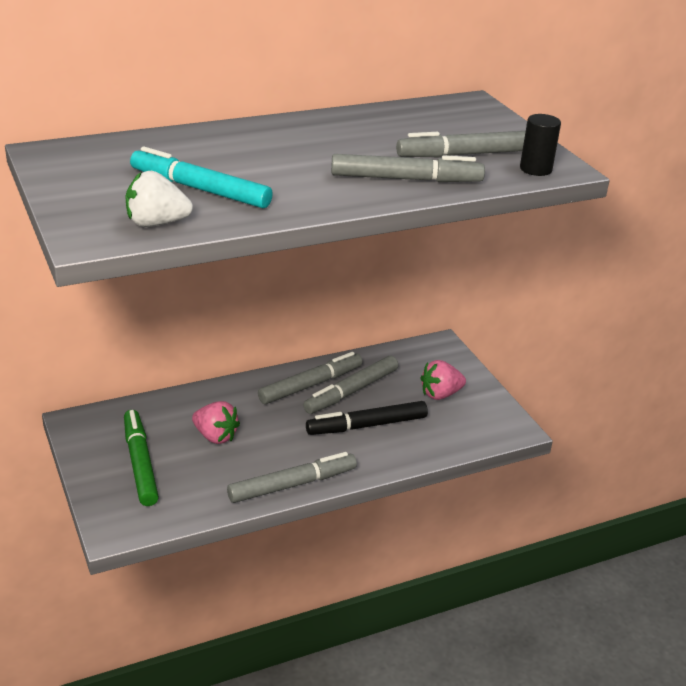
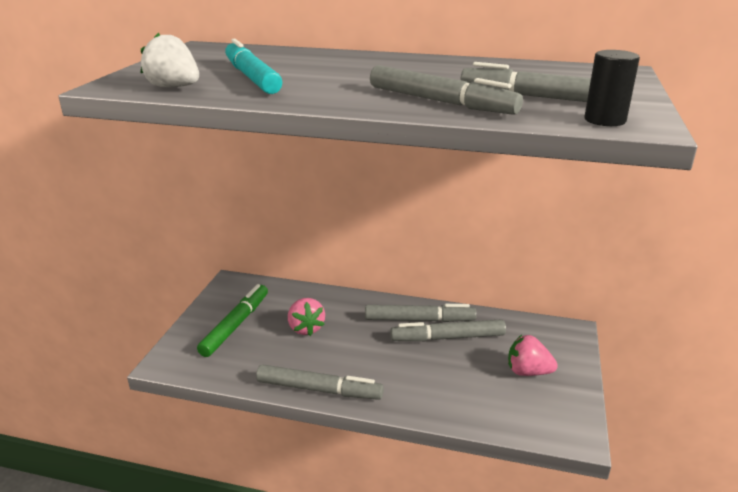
camera: 40 degrees right, 5 degrees down
(367, 425) = (431, 370): black marker -> none

